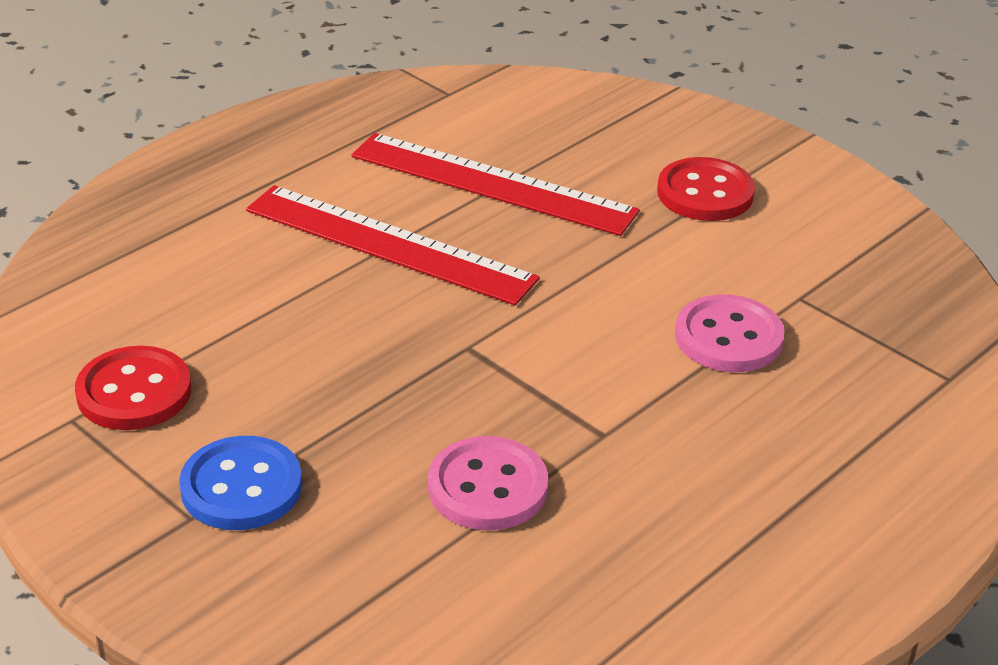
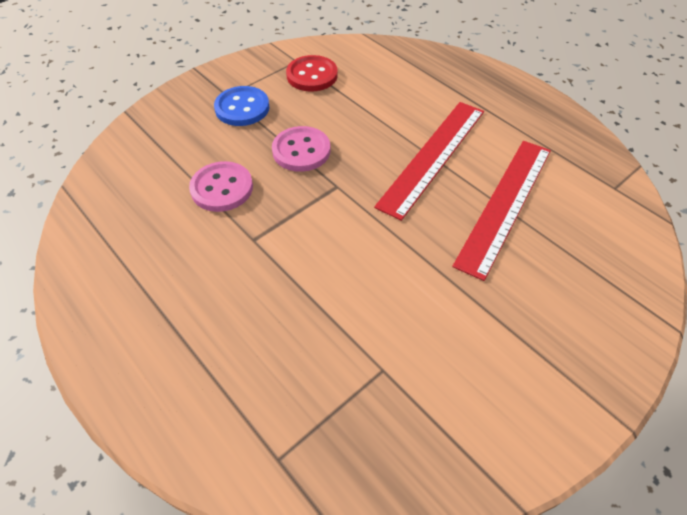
camera: 95 degrees right, 15 degrees up
(705, 193) = (515, 326): red button -> none
(728, 337) = (337, 315): pink button -> pink button (301, 151)

